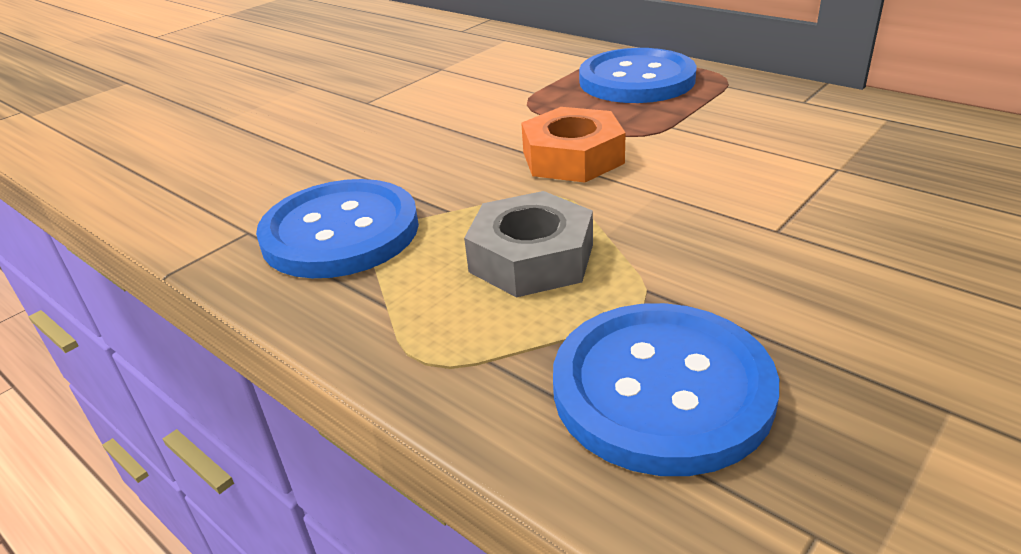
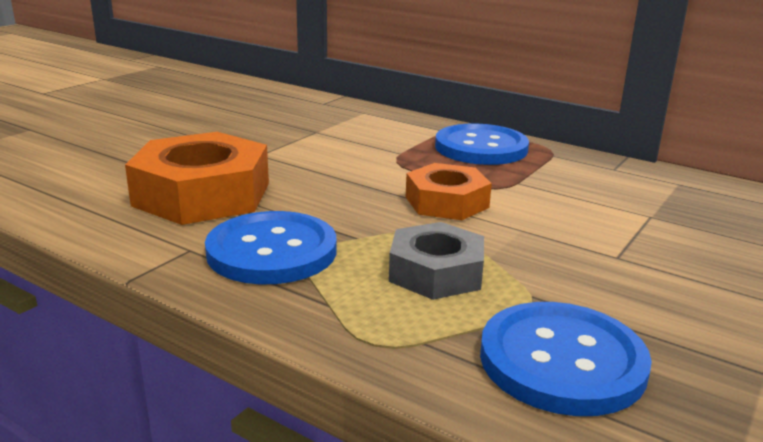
camera: 10 degrees left, 10 degrees down
(284, 158) = (202, 194): none -> orange nut

